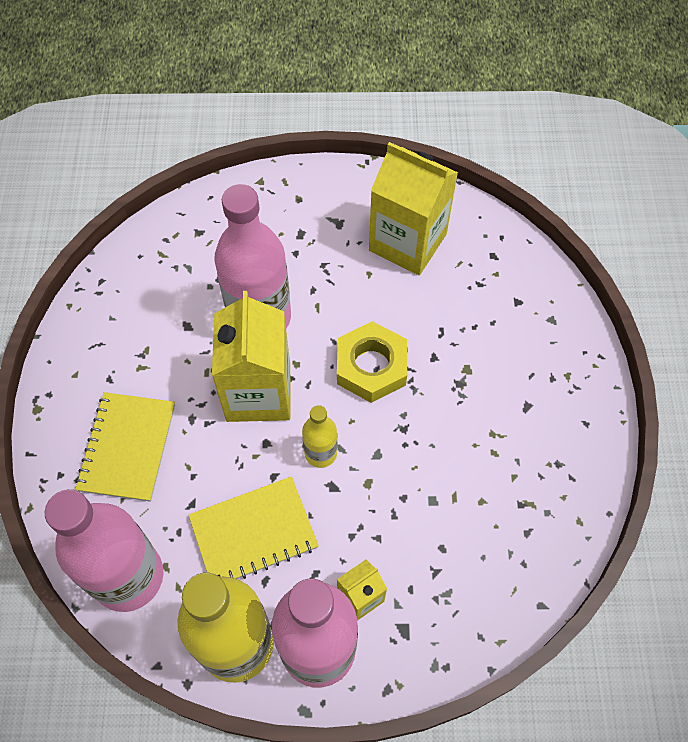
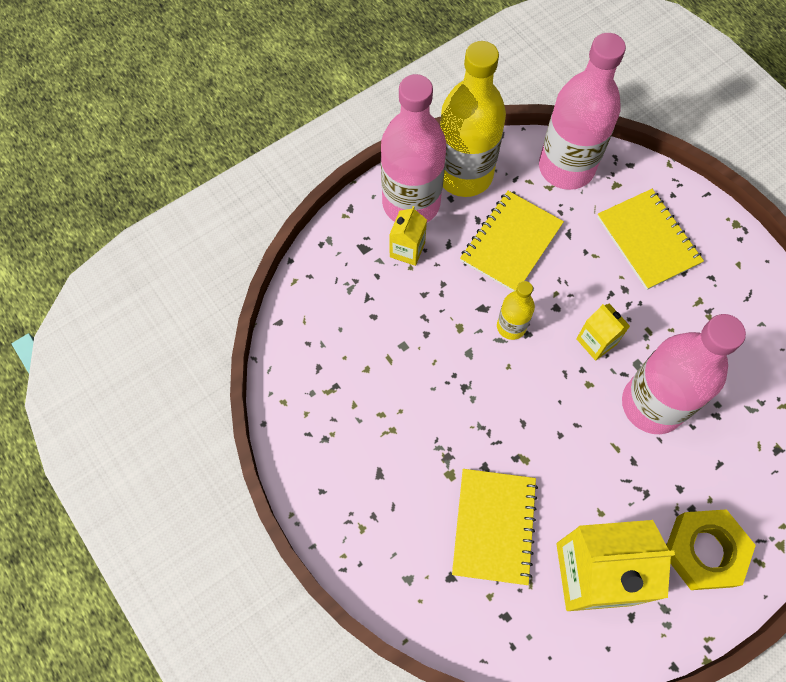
camera: 145 degrees right, 5 degrees up
(258, 392) = (596, 341): yellow carton -> yellow carton, size x0.49
(371, 367) = (528, 422): yellow nut -> yellow nut (704, 551)
(459, 313) = (494, 526): none -> yellow notebook

